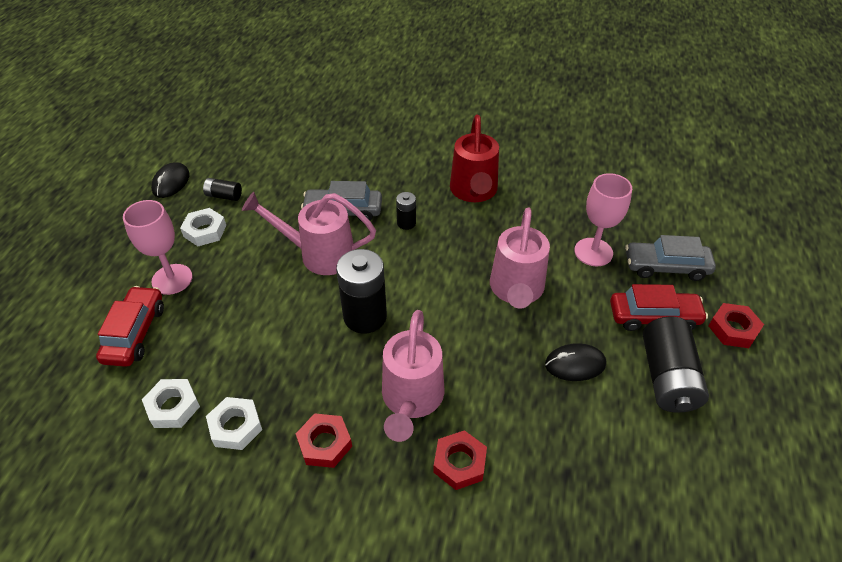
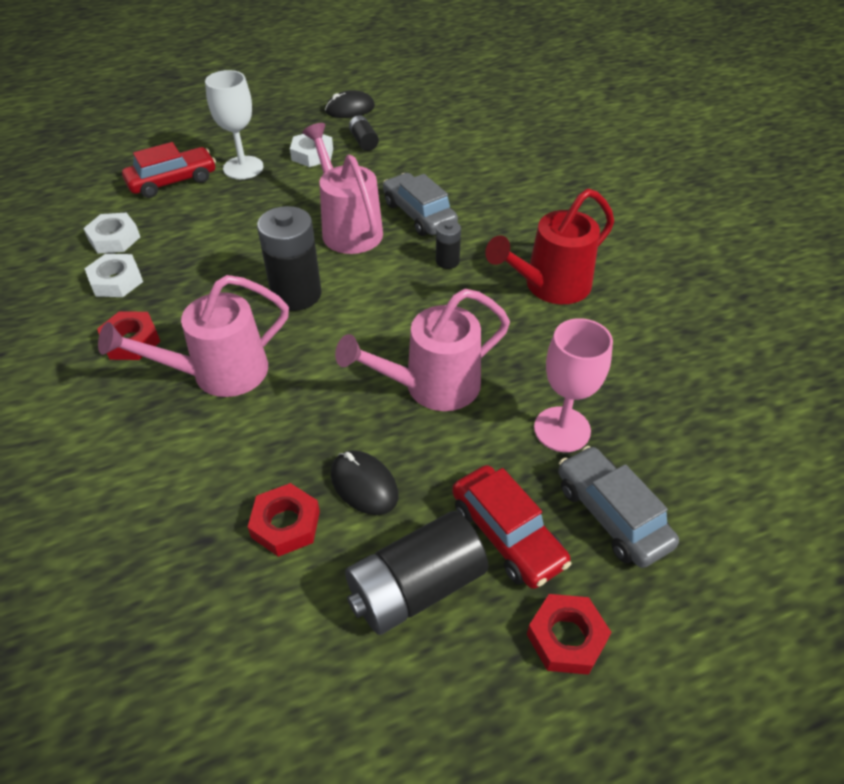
camera: 55 degrees right, 0 degrees up
(172, 279) = (243, 168): pink goblet -> white goblet
(459, 463) = (165, 444): red nut -> red nut (285, 524)

